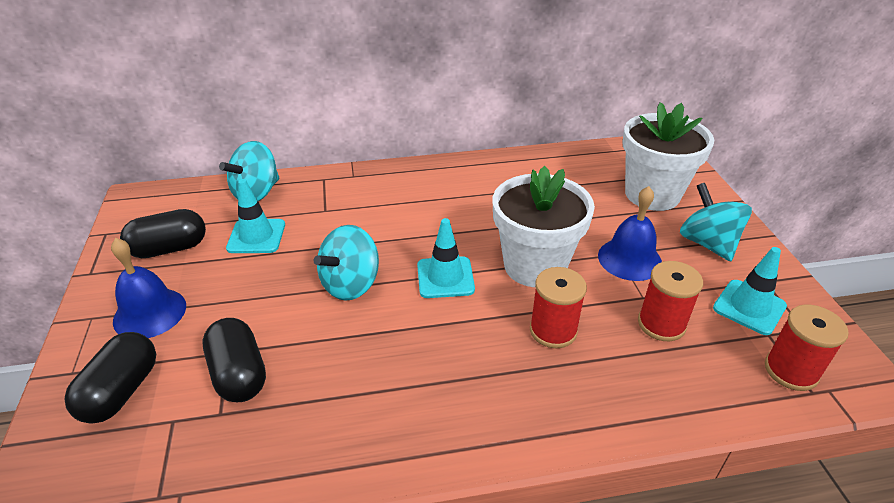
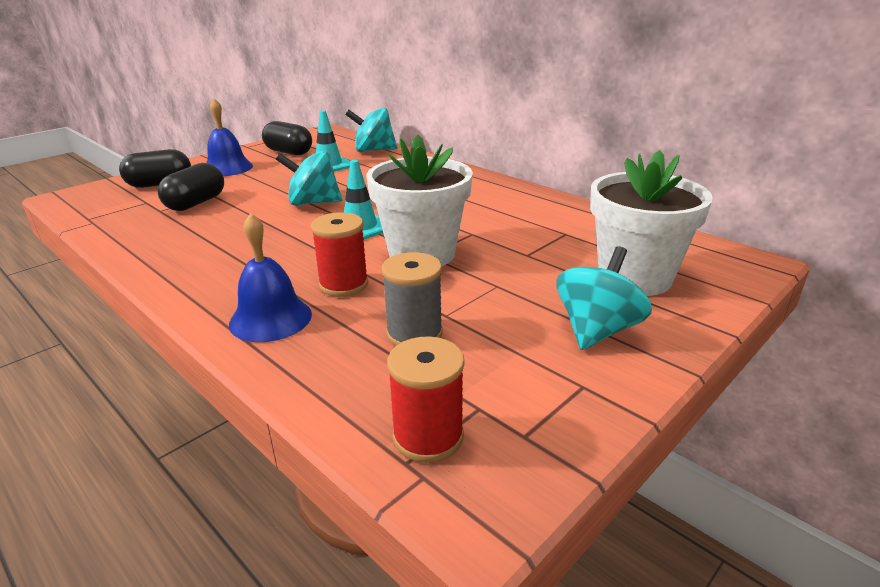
camera: 55 degrees right, 10 degrees down
(629, 259) = (497, 293): blue bell -> blue bell (270, 318)
(661, 324) = (414, 334): red spool -> grey spool
(749, 307) = (513, 383): turquoise traffic cone -> none

